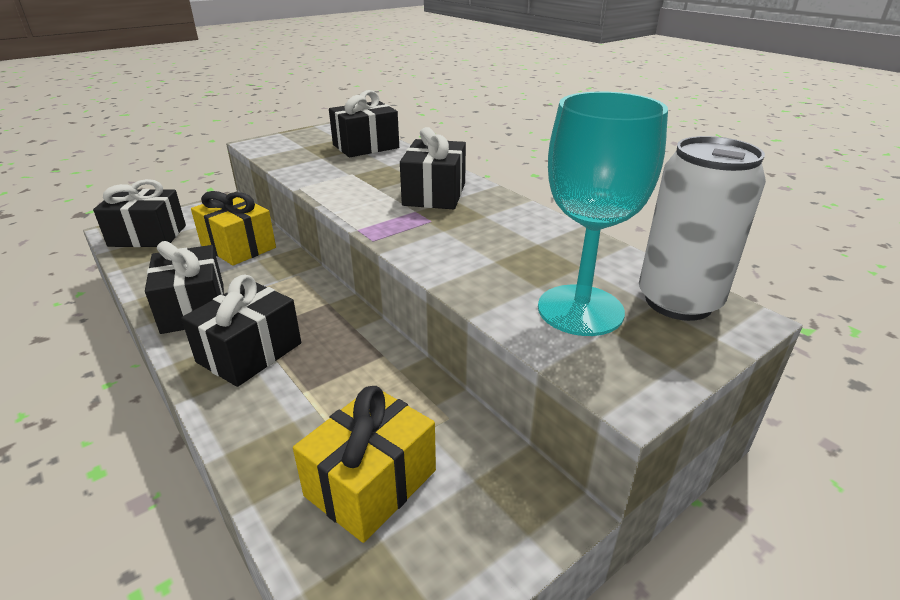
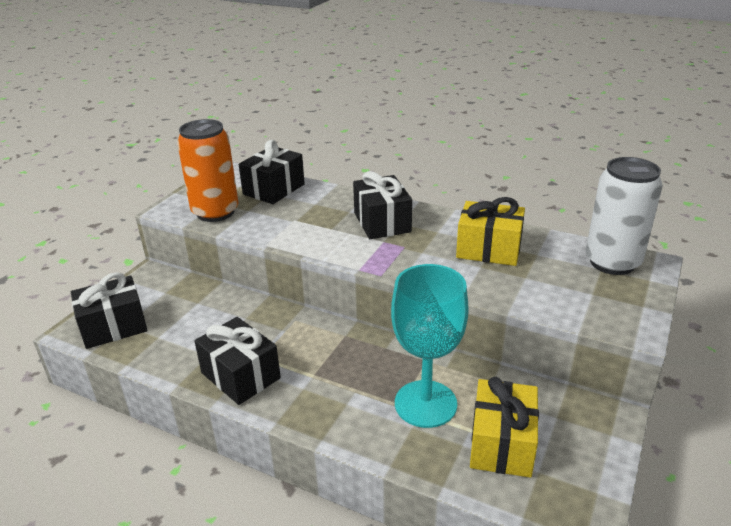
camera: 25 degrees left, 0 degrees up
(238, 246) = (214, 311): yellow gift -> yellow gift (488, 249)
(249, 352) = (328, 393): black gift -> none
(291, 153) = (215, 212): none -> orange can
(580, 310) = (565, 286): turquoise goblet -> turquoise goblet (425, 404)

